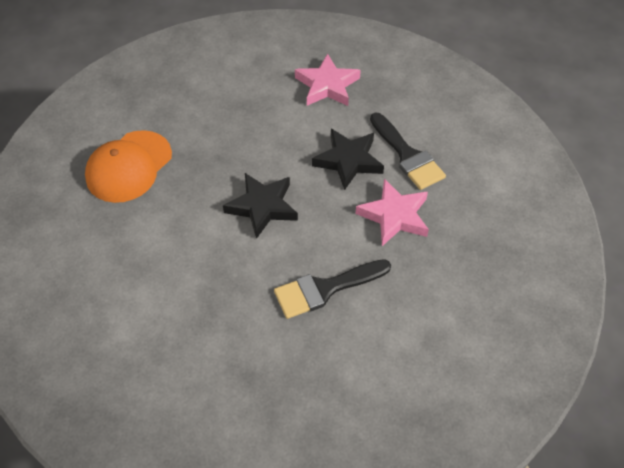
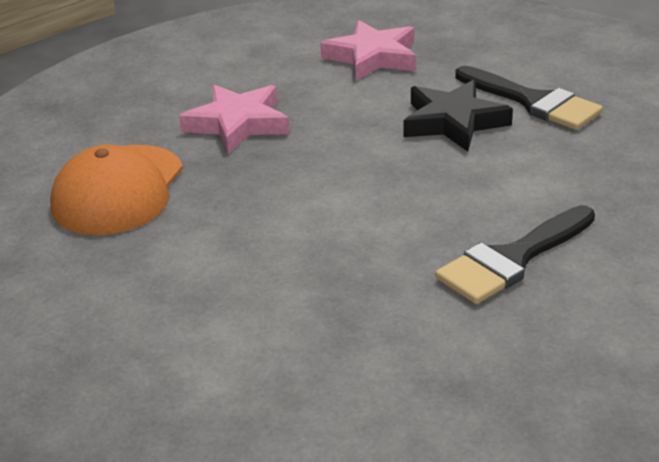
camera: 15 degrees left, 20 degrees down
(262, 207) = (357, 192): black star -> none
(394, 216) = (559, 163): pink star -> pink star (238, 124)

